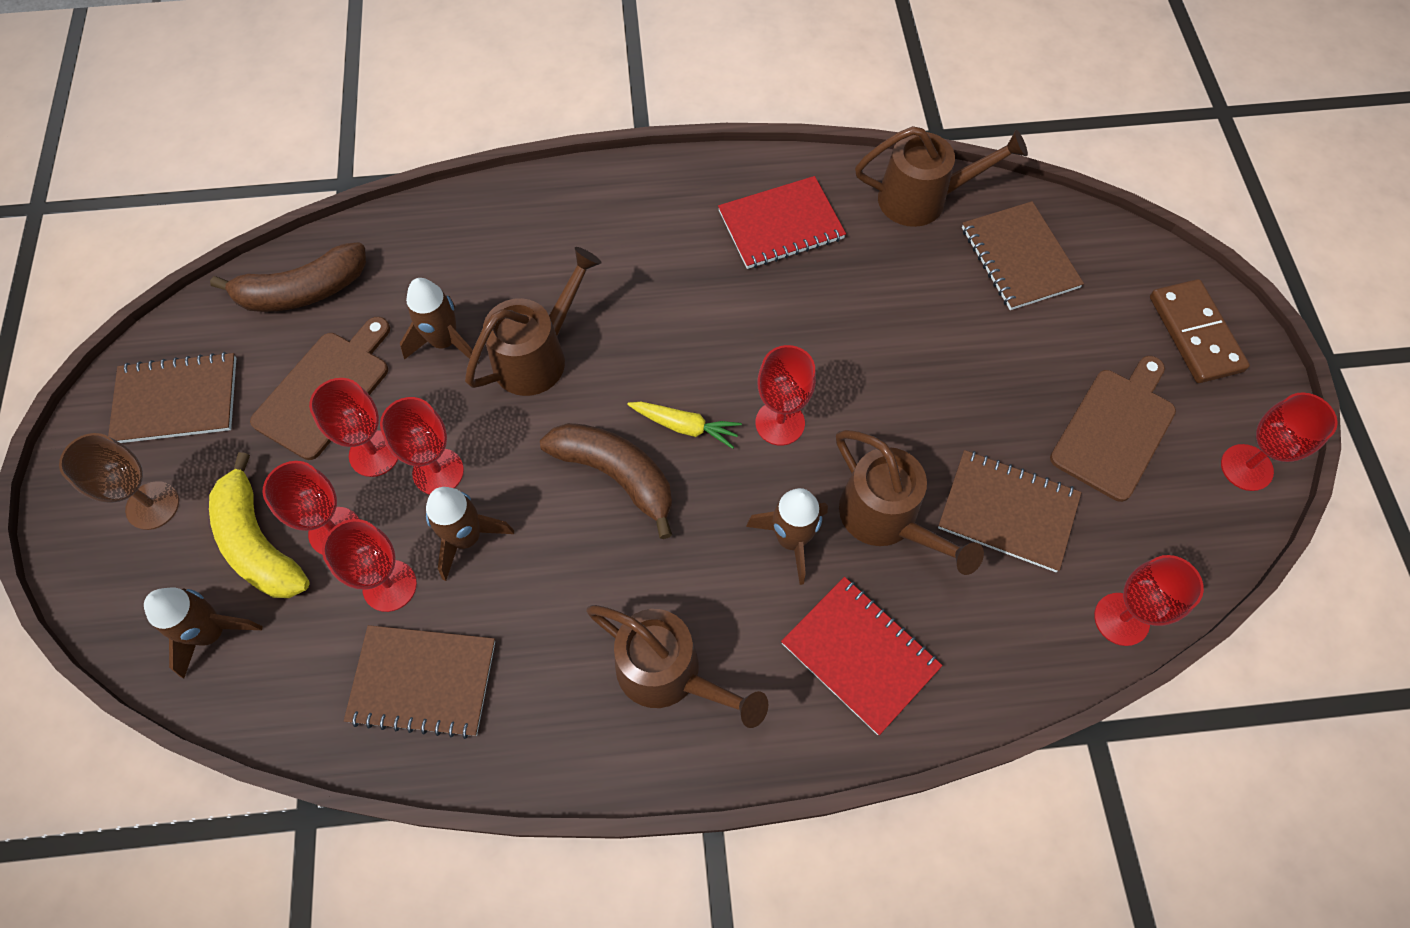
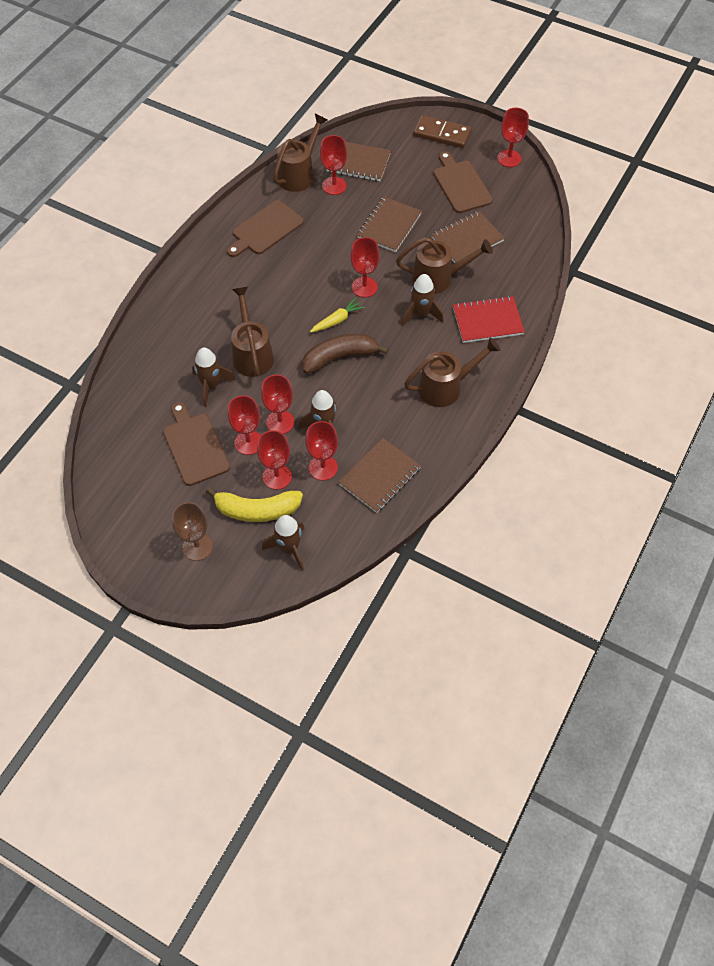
camera: 55 degrees left, 5 degrees down
(176, 400) = (143, 512): brown notebook -> brown notebook (389, 226)
(303, 291) = (125, 430): brown banana -> none
(781, 225) = (265, 229): red notebook -> brown cutting board
(1121, 619) = (537, 234): red goblet -> red goblet (334, 186)

